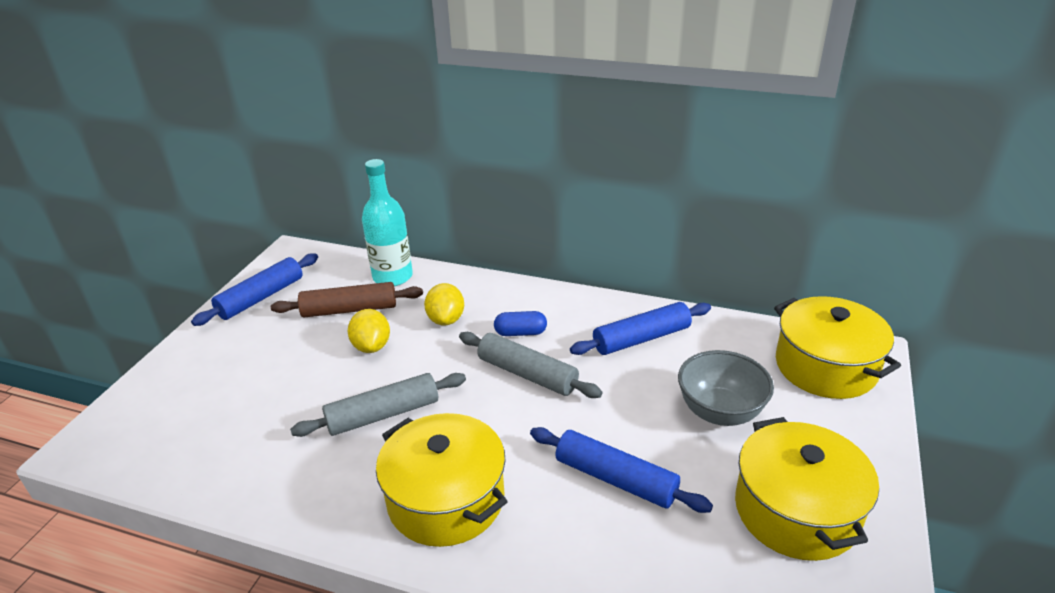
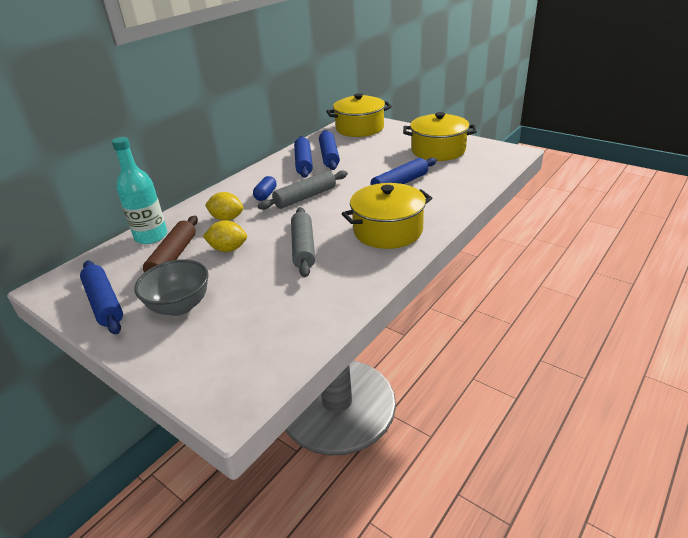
camera: 70 degrees left, 0 degrees up
(682, 360) = (329, 156): none -> blue rolling pin
(720, 412) = (372, 154): grey bowl -> grey bowl (180, 306)

